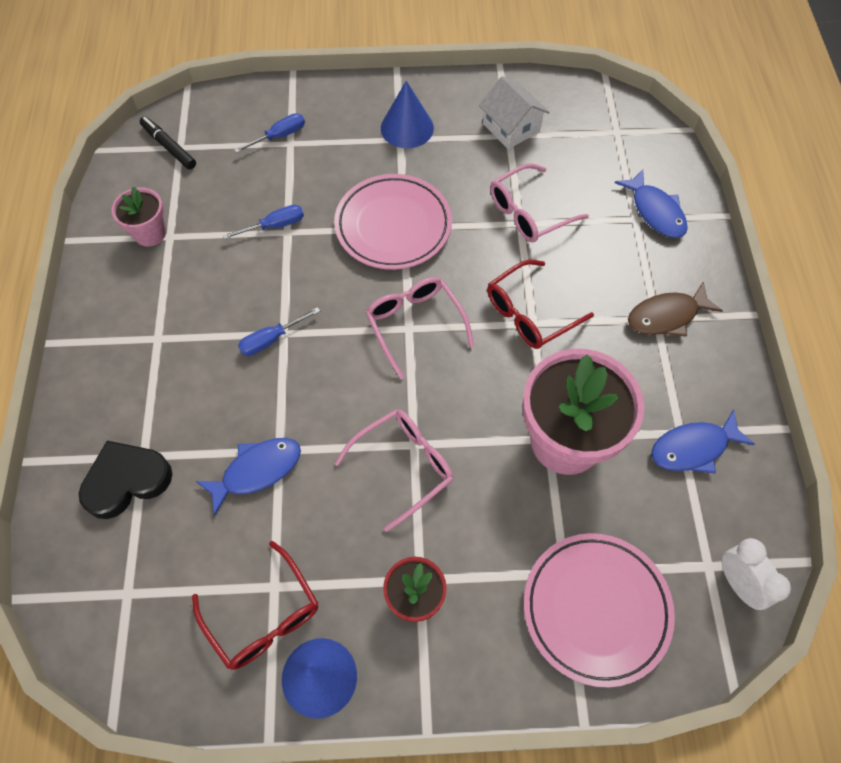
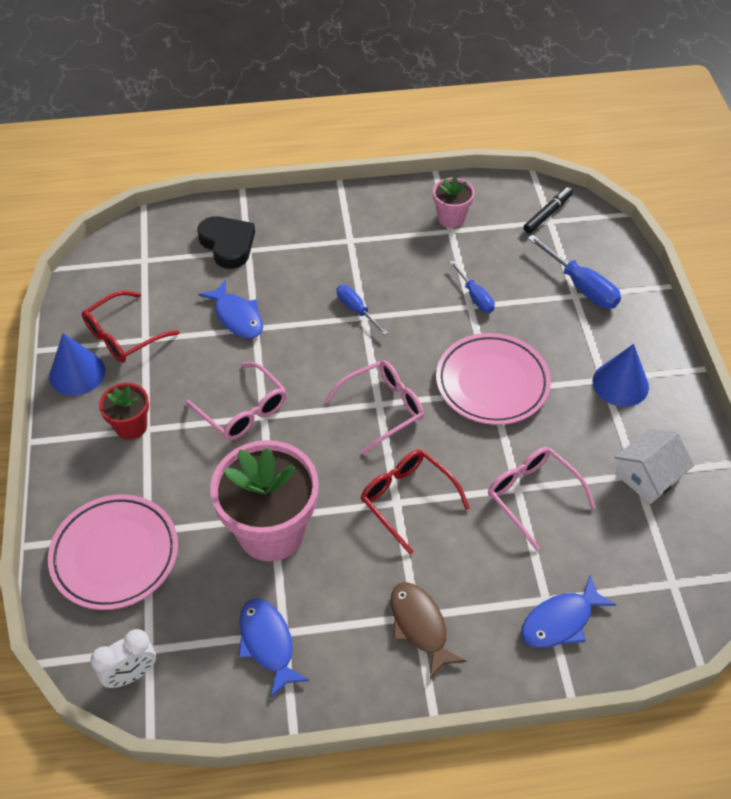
camera: 85 degrees right, 10 degrees down
(279, 136) = (581, 286): blue screwdriver -> blue screwdriver, size x1.59

